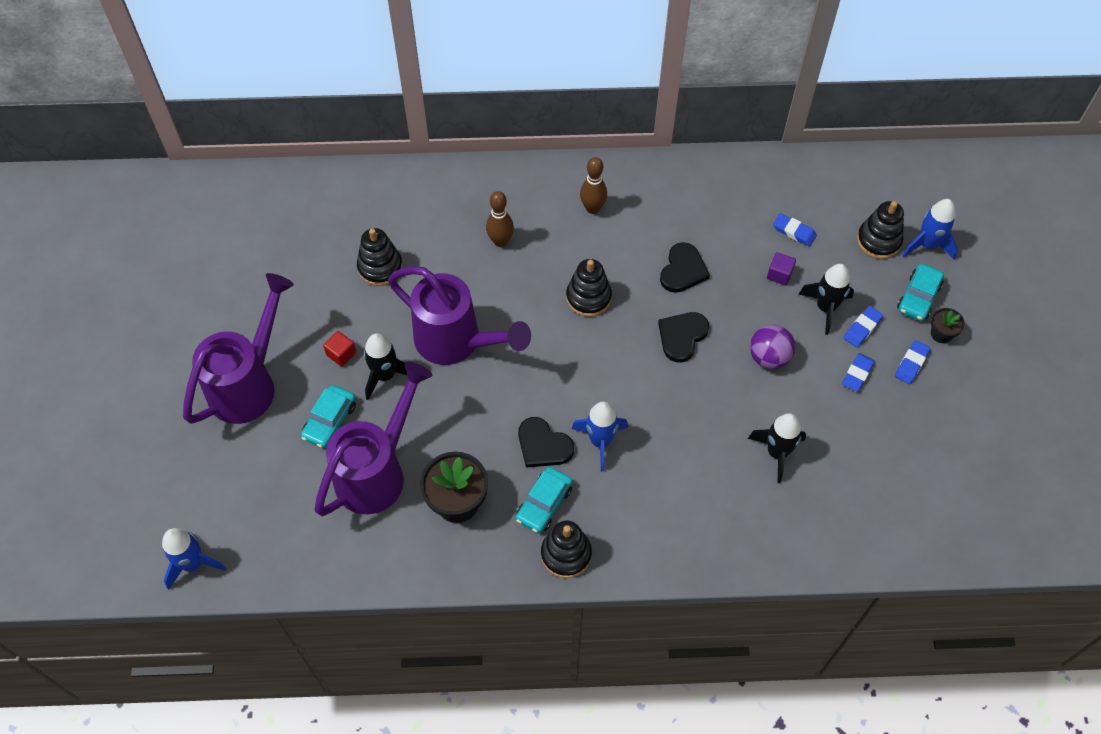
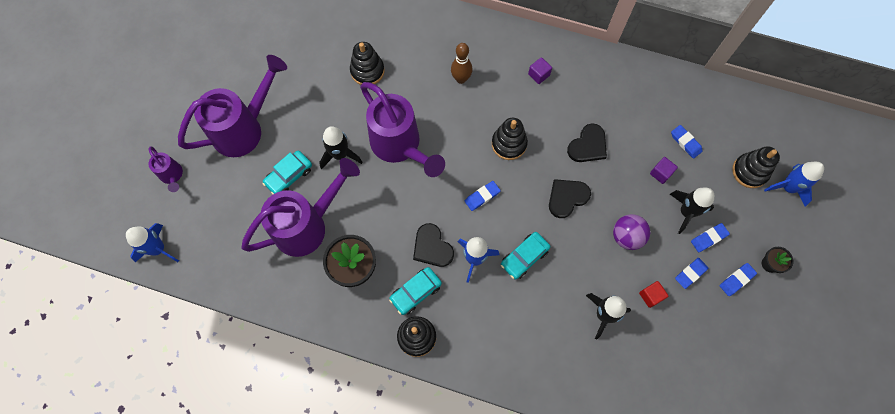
camera: 20 degrees right, 10 degrees up
(176, 470) = (172, 176): none -> purple watering can
(341, 354) = (316, 128): red cube -> red cube (650, 296)
(580, 368) = (482, 197): none -> blue eraser
(592, 208) = (539, 75): brown bowling pin -> purple cube
(918, 297) = (763, 228): turquoise car -> turquoise car (524, 257)

